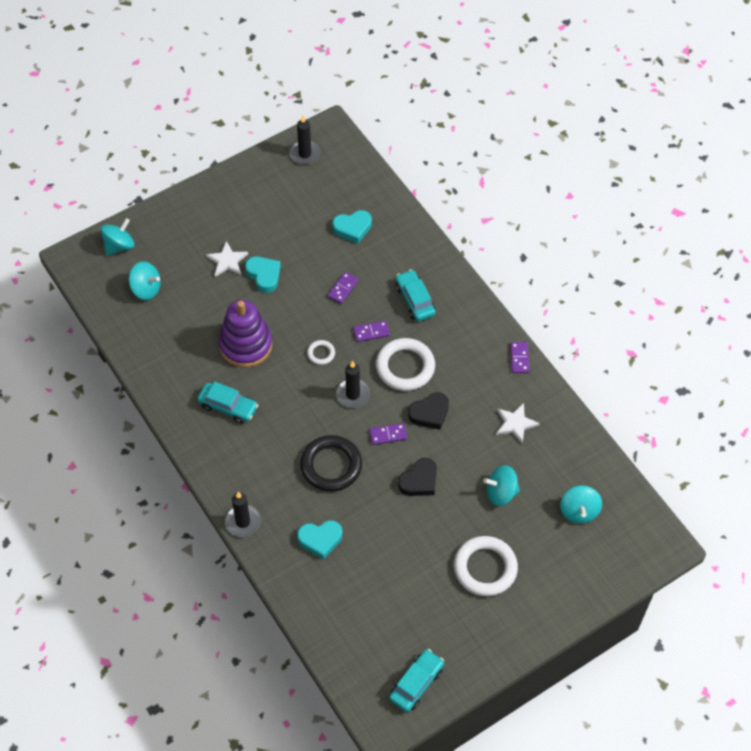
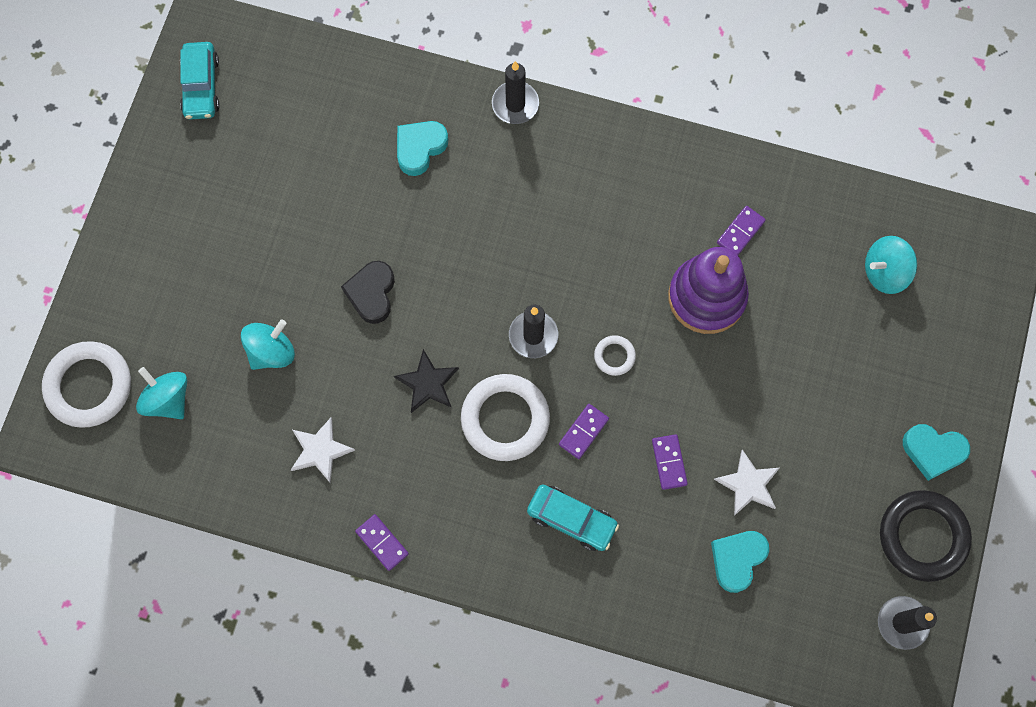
camera: 140 degrees right, 15 degrees up
(119, 246) = (974, 300): turquoise spinning top -> none
(227, 261) = (835, 384): white star -> white star (748, 484)
(228, 406) = (652, 210): turquoise car -> none
(264, 275) = (775, 402): turquoise heart -> turquoise heart (933, 451)
(331, 466) = (481, 234): black ring -> black ring (922, 536)
(388, 435) = (452, 319): purple domino -> purple domino (740, 232)
(429, 413) = (428, 383): black heart -> black star
(485, 568) = (223, 253): white ring -> white ring (89, 386)

